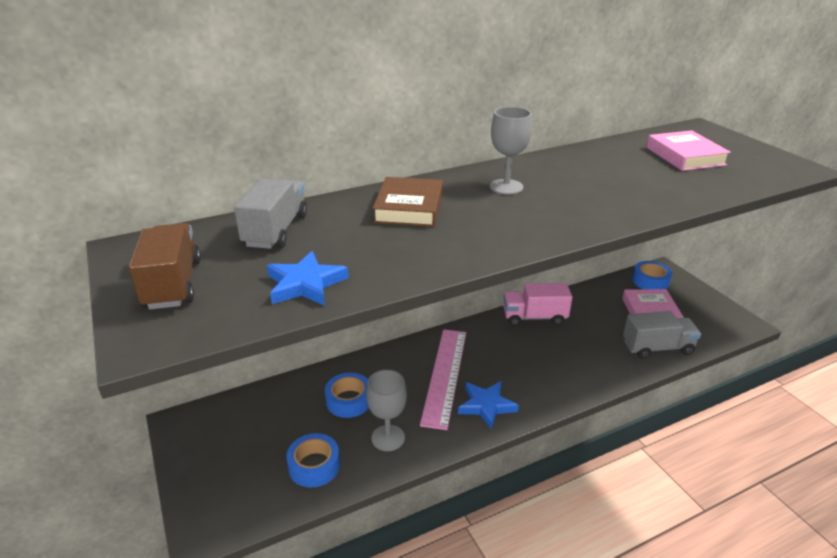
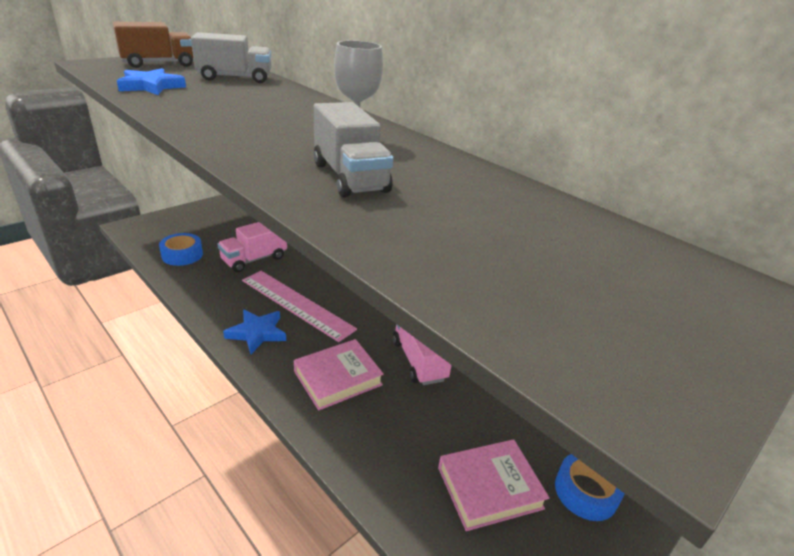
camera: 70 degrees right, 0 degrees up
(349, 400) = (254, 259): blue tape -> pink truck
(388, 438) = (211, 282): grey goblet -> none
(409, 208) = (287, 108): brown book -> none
(445, 375) = (296, 304): pink ruler -> pink ruler turned 45 degrees clockwise
(657, 348) = (404, 491): grey truck -> grey truck (350, 177)
(685, 156) = (571, 261): pink book -> pink book (337, 378)

